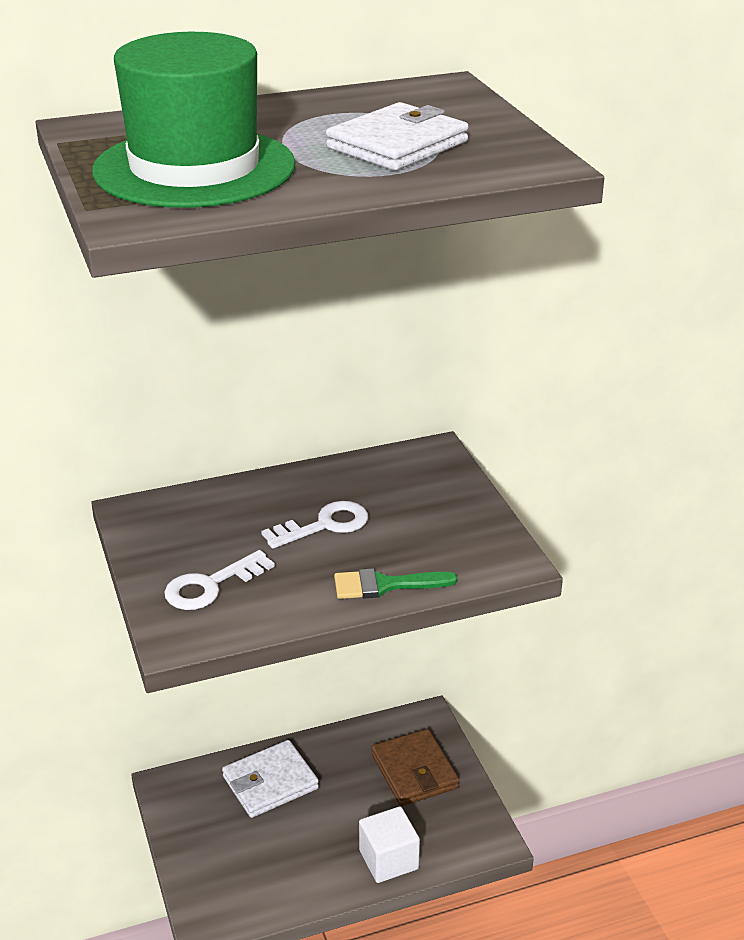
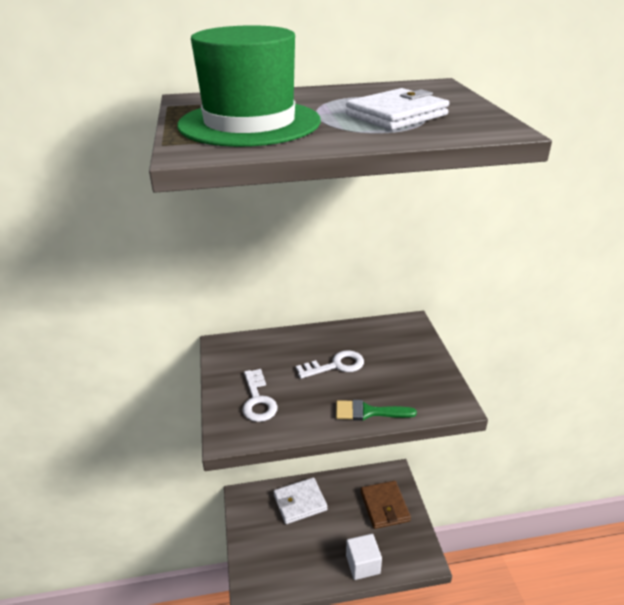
camera: 10 degrees right, 0 degrees up
(211, 585) = (258, 400): white key -> white key turned 75 degrees counterclockwise

